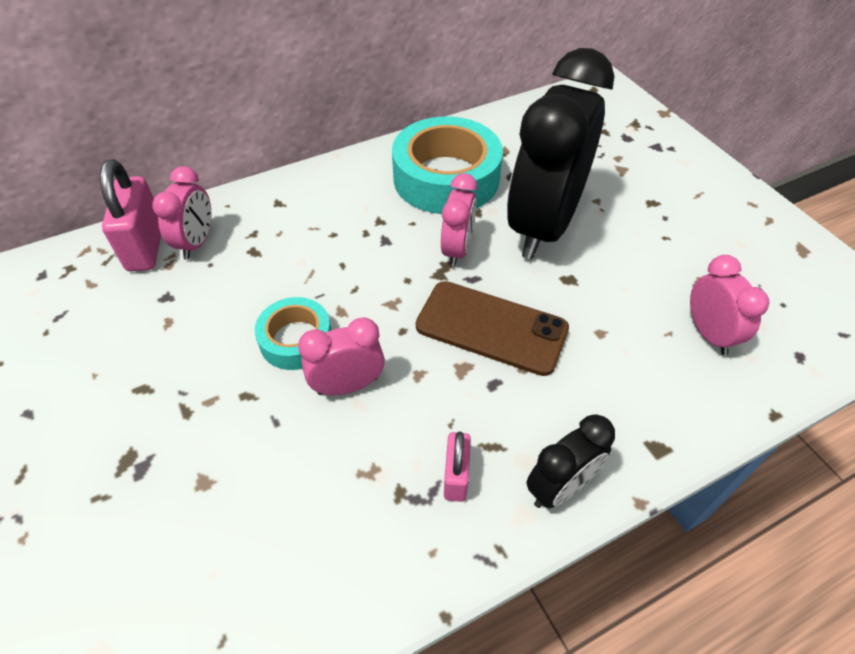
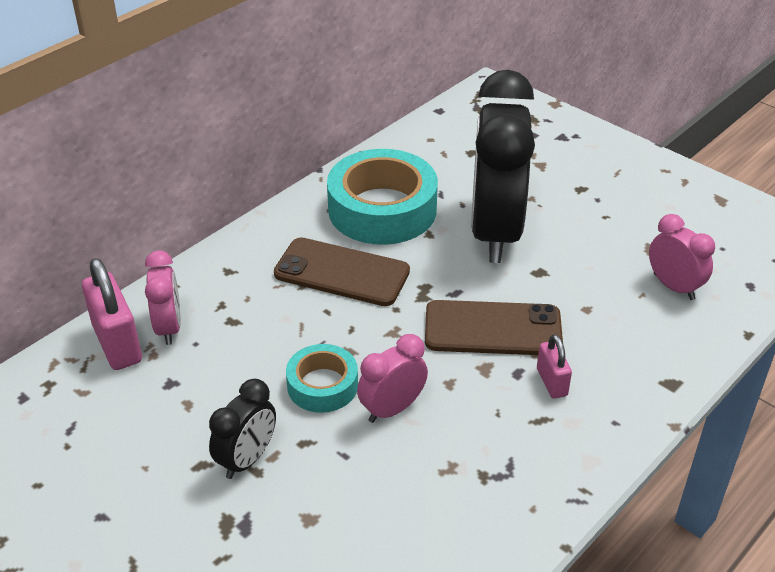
camera: 20 degrees left, 10 degrees down
(376, 230) = (342, 272): none -> brown phone
(456, 476) = (523, 450): pink padlock -> pink padlock (551, 382)
(457, 250) = (428, 272): pink clock -> none
(560, 487) = (609, 433): black clock -> black clock (247, 459)

